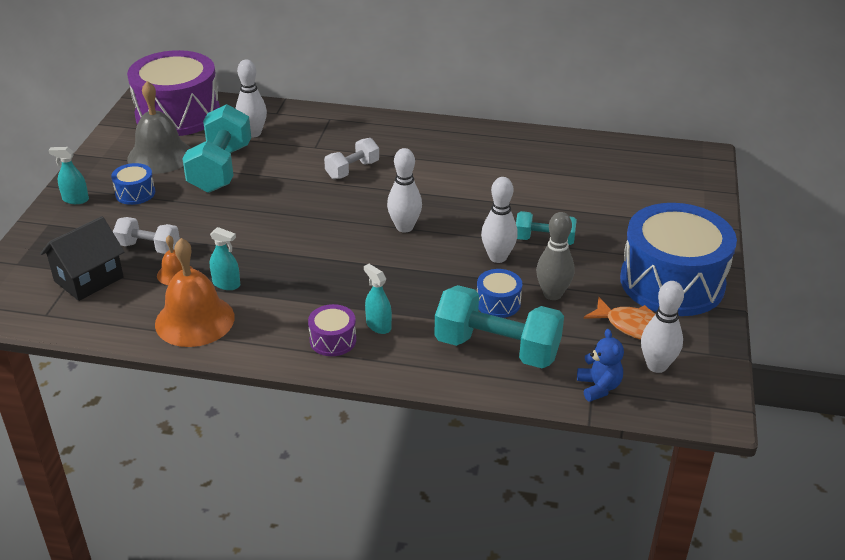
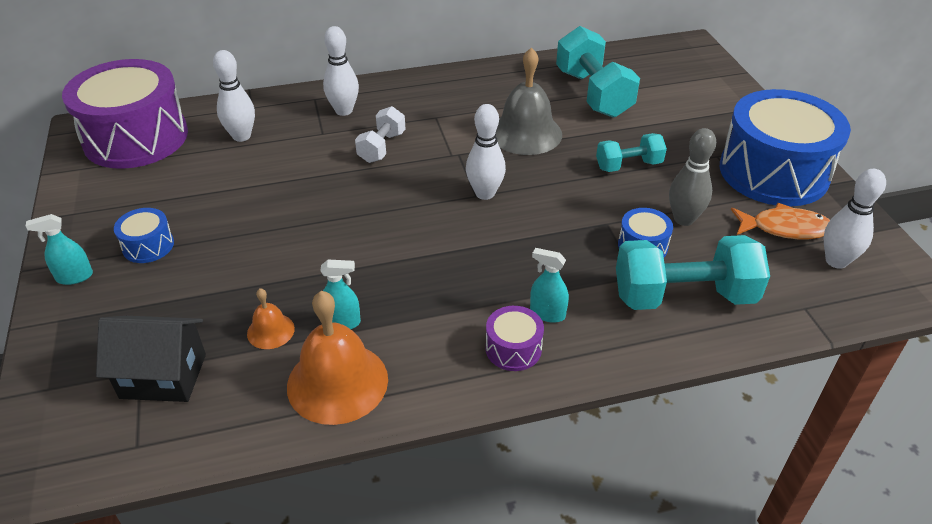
camera: 25 degrees left, 5 degrees up
(88, 279) = (163, 376): black house -> black house turned 75 degrees clockwise
(148, 247) = (213, 308): white dumbbell -> none
(160, 156) = (148, 192): grey bell -> grey bell (526, 133)
(220, 169) = (233, 186): turquoise dumbbell -> turquoise dumbbell (593, 93)
(497, 257) = (601, 197): white bowling pin -> white bowling pin (344, 111)
(599, 387) = (808, 303): blue teddy bear -> none

